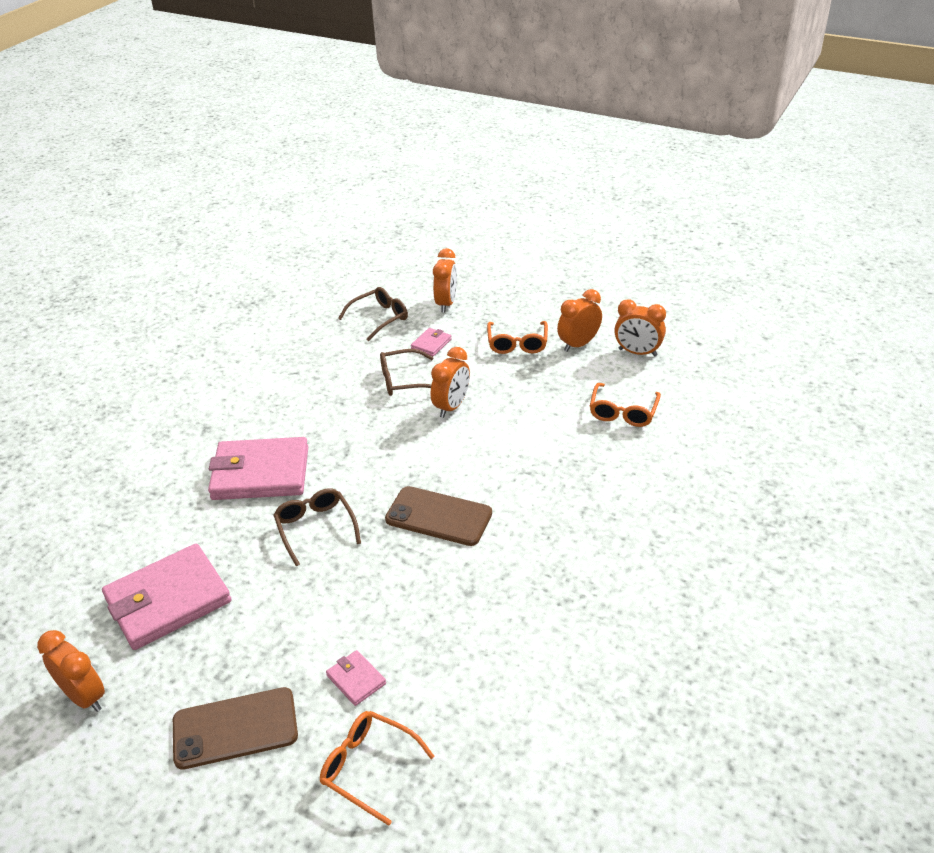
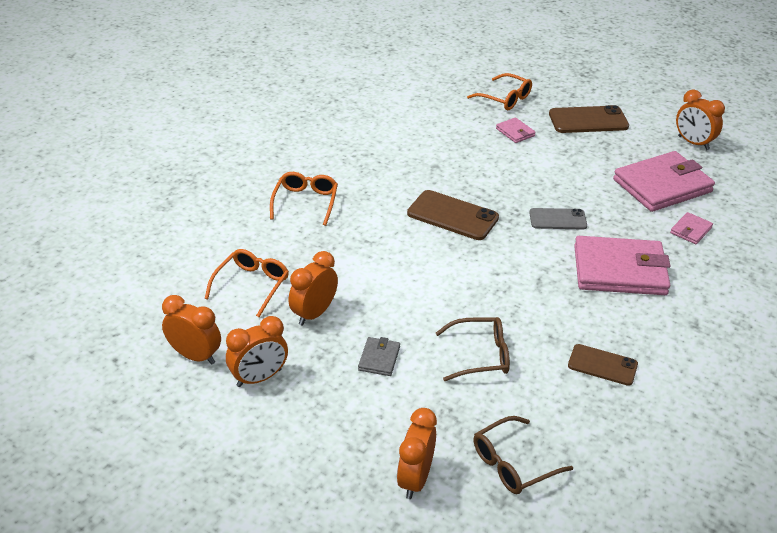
camera: 175 degrees left, 0 degrees up
(301, 385) = (602, 365): none -> brown phone
(315, 528) = (557, 219): brown glasses -> grey phone
(431, 344) = (443, 406): pink wallet -> pink wallet (691, 230)
(451, 407) = (428, 315): orange clock -> orange clock (314, 313)
(488, 368) = (379, 358): none -> grey wallet
(517, 343) = (334, 390): orange glasses -> orange glasses (305, 202)

